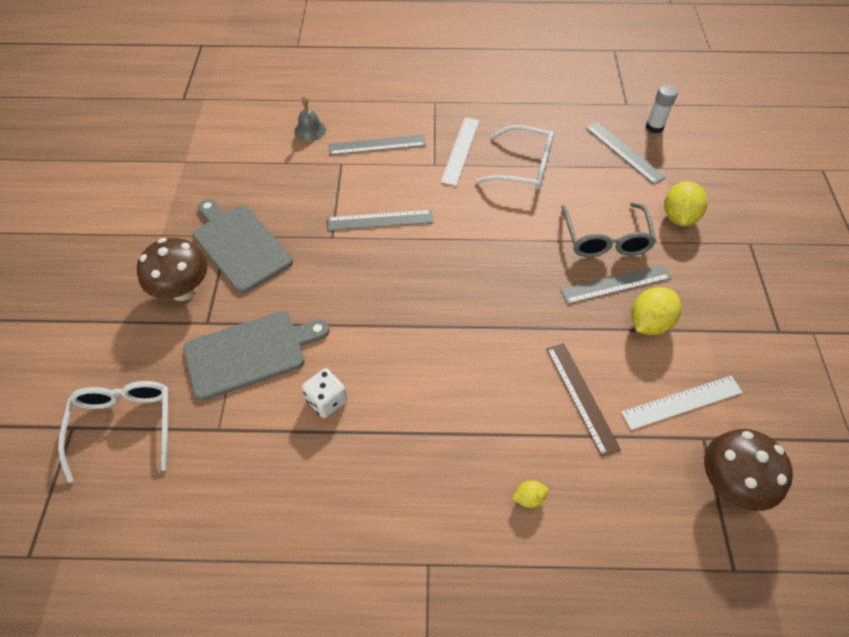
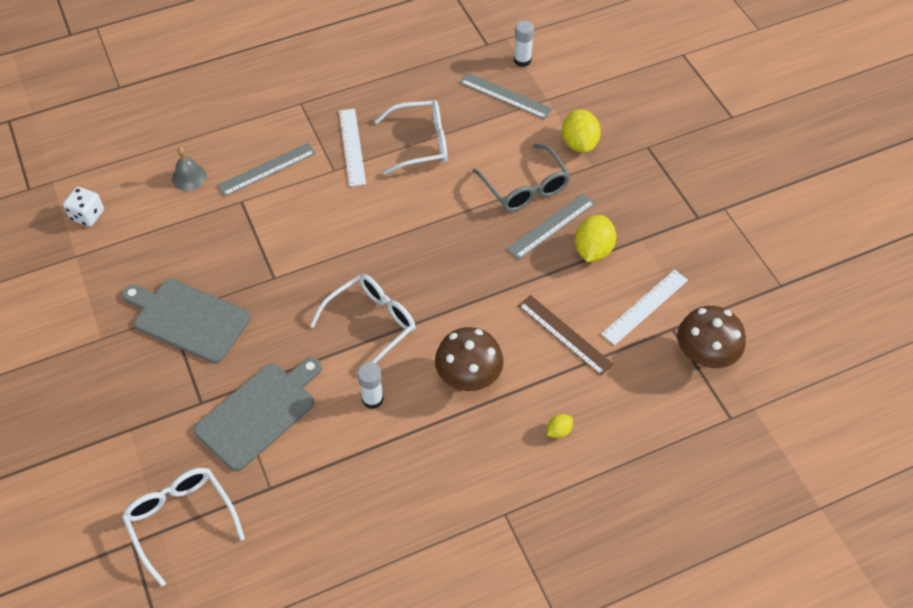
camera: 25 degrees left, 0 degrees up
(183, 290) = (158, 382): brown mushroom -> brown mushroom (468, 377)
(327, 400) = (352, 424): white dice -> white dice (87, 215)
(358, 383) = (372, 399): none -> white glue stick
(380, 220) = (311, 244): grey ruler -> none
(396, 311) = (372, 324): none -> white glasses

